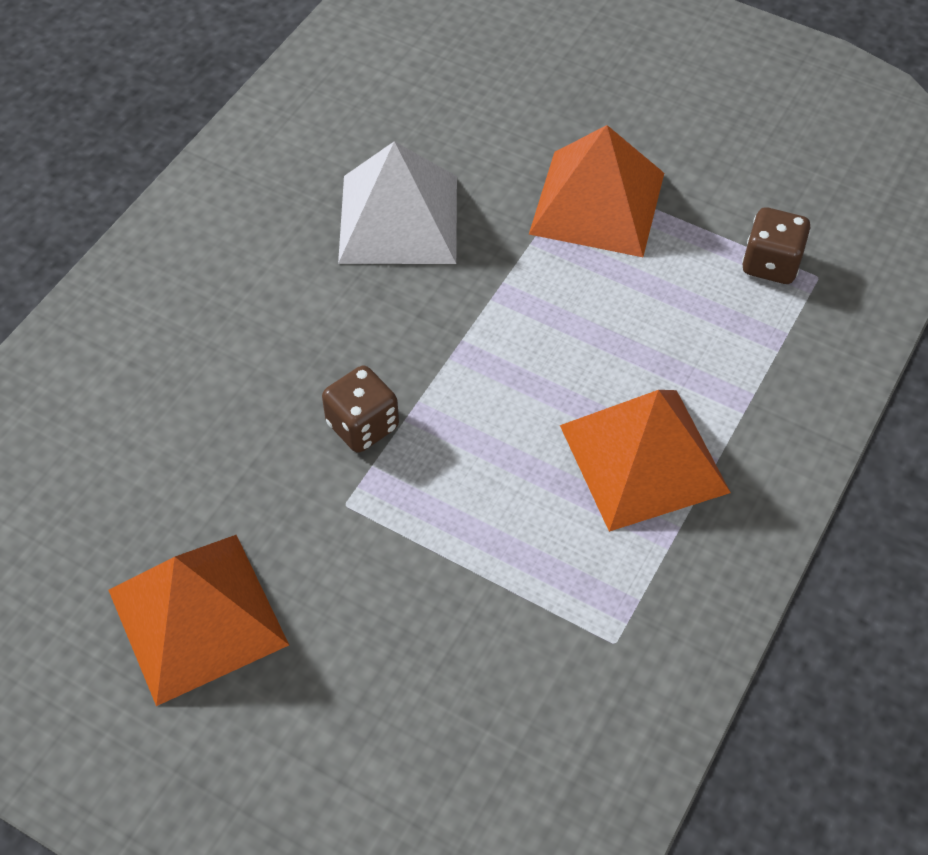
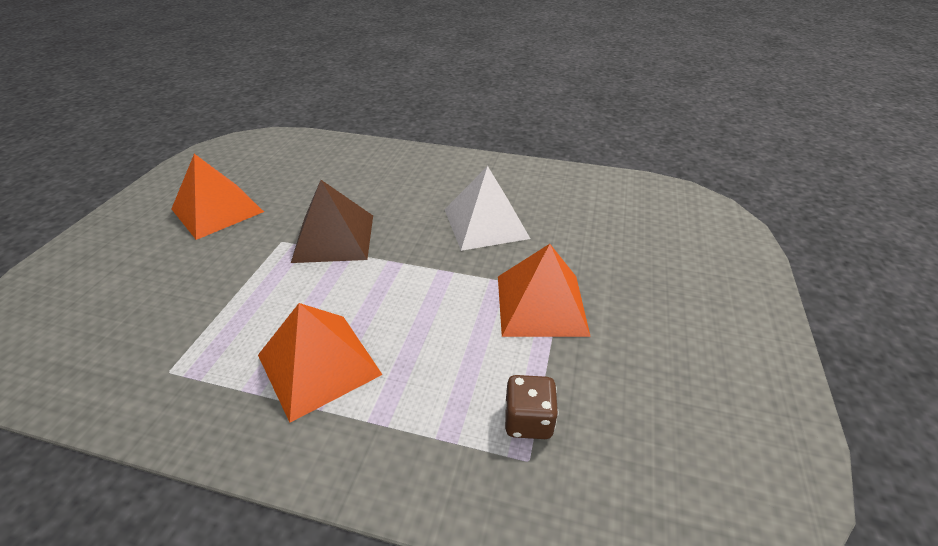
camera: 75 degrees right, 15 degrees down
(362, 425) = (334, 237): brown dice -> brown pyramid

